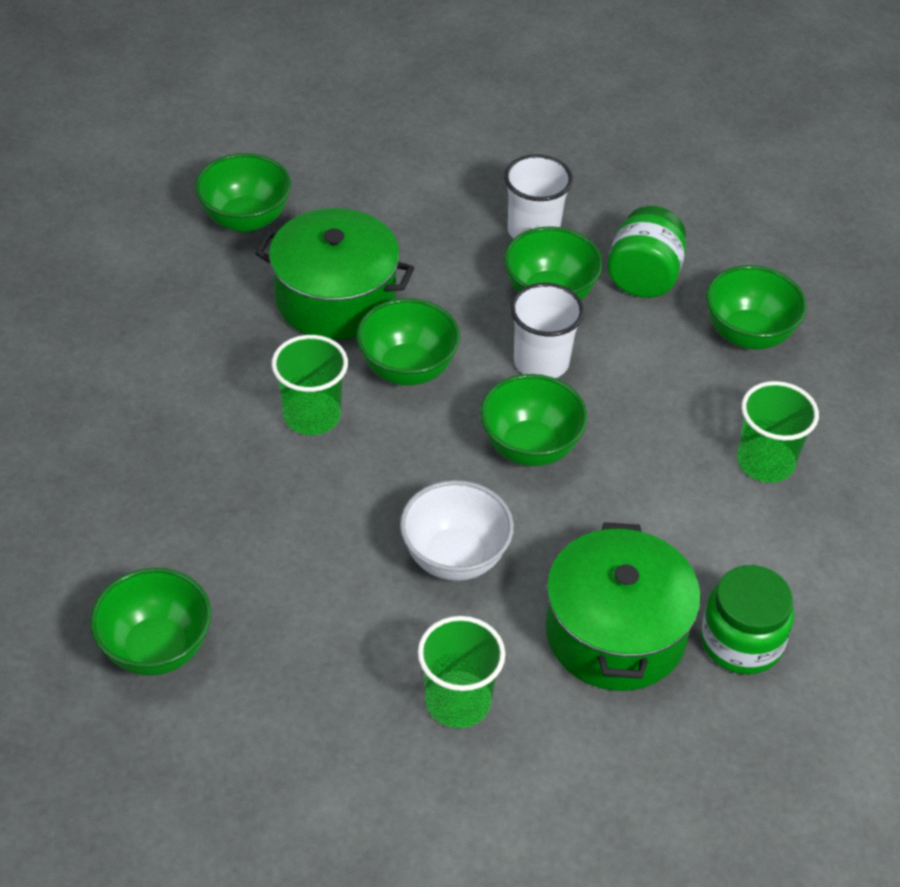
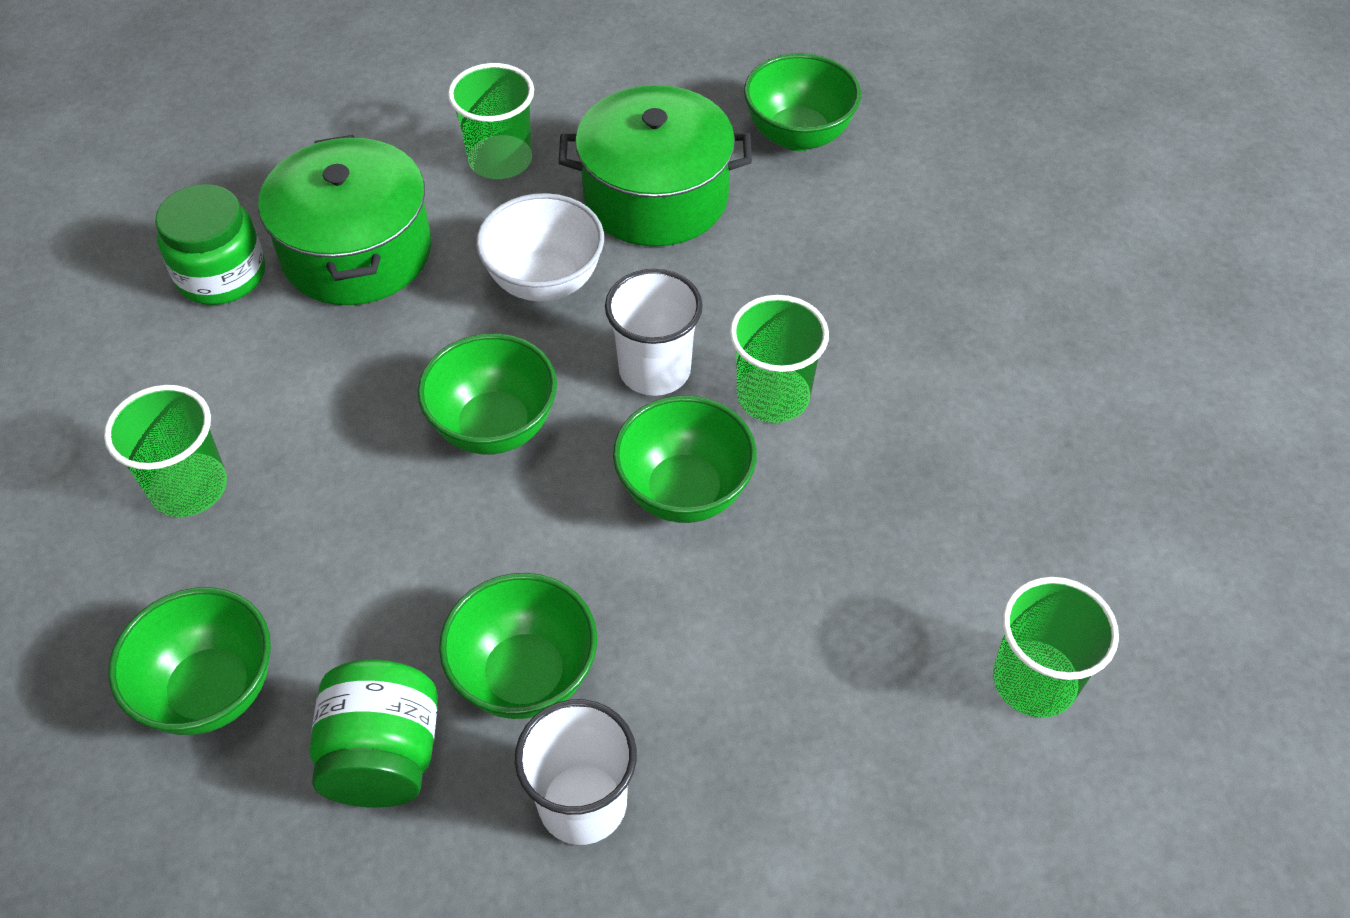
camera: 165 degrees right, 5 degrees up
(246, 219) = (1034, 681): green bowl -> green cup
(335, 298) = (829, 575): green pot -> green pot (655, 196)
(541, 362) = (509, 554): white cup -> white cup (654, 370)

